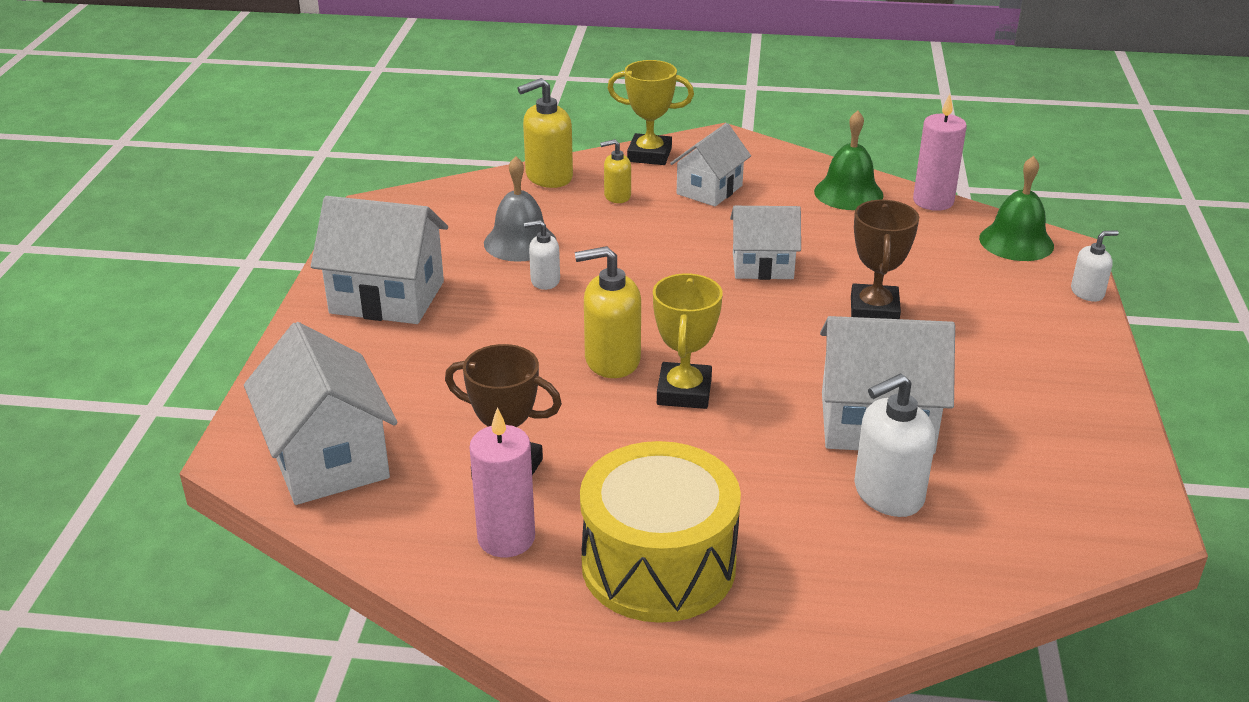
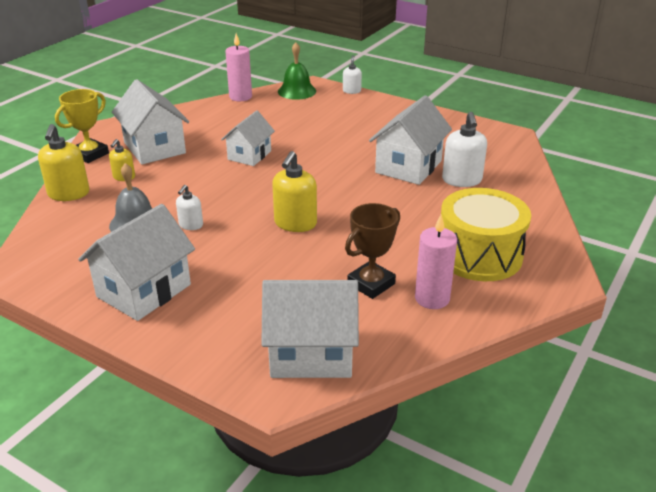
camera: 65 degrees left, 0 degrees up
(684, 392) = (343, 209): yellow trophy -> none
(709, 190) = (154, 148): white house -> white house, size x1.55
(848, 193) = (207, 113): green bell -> none
(874, 310) = (319, 139): brown trophy -> none

